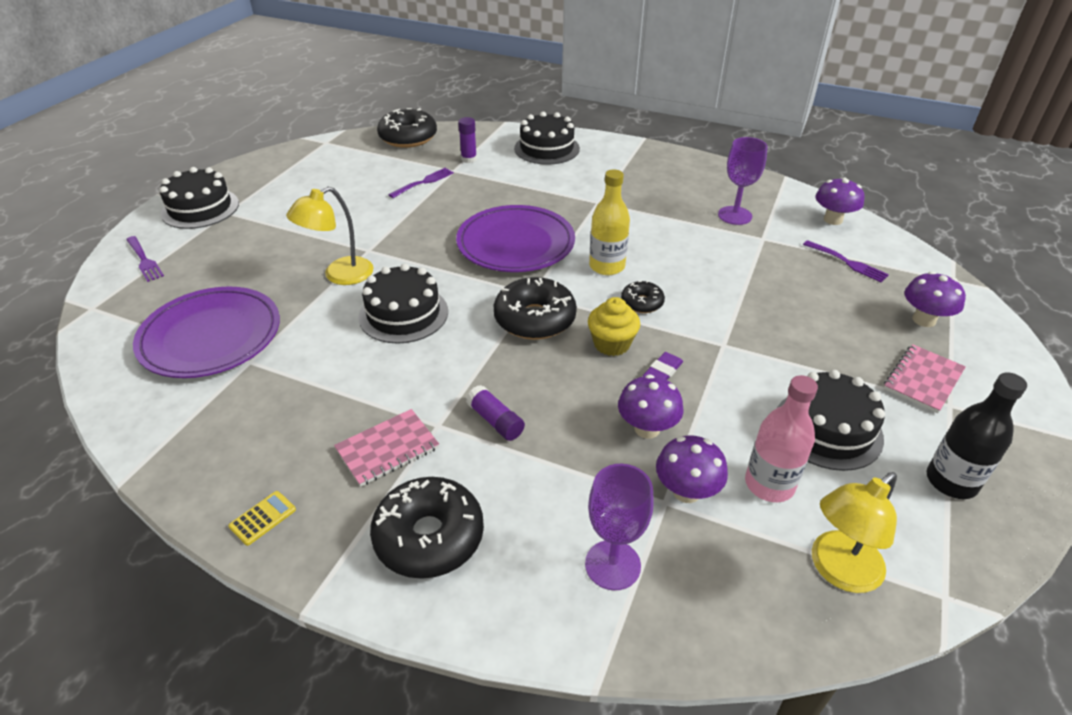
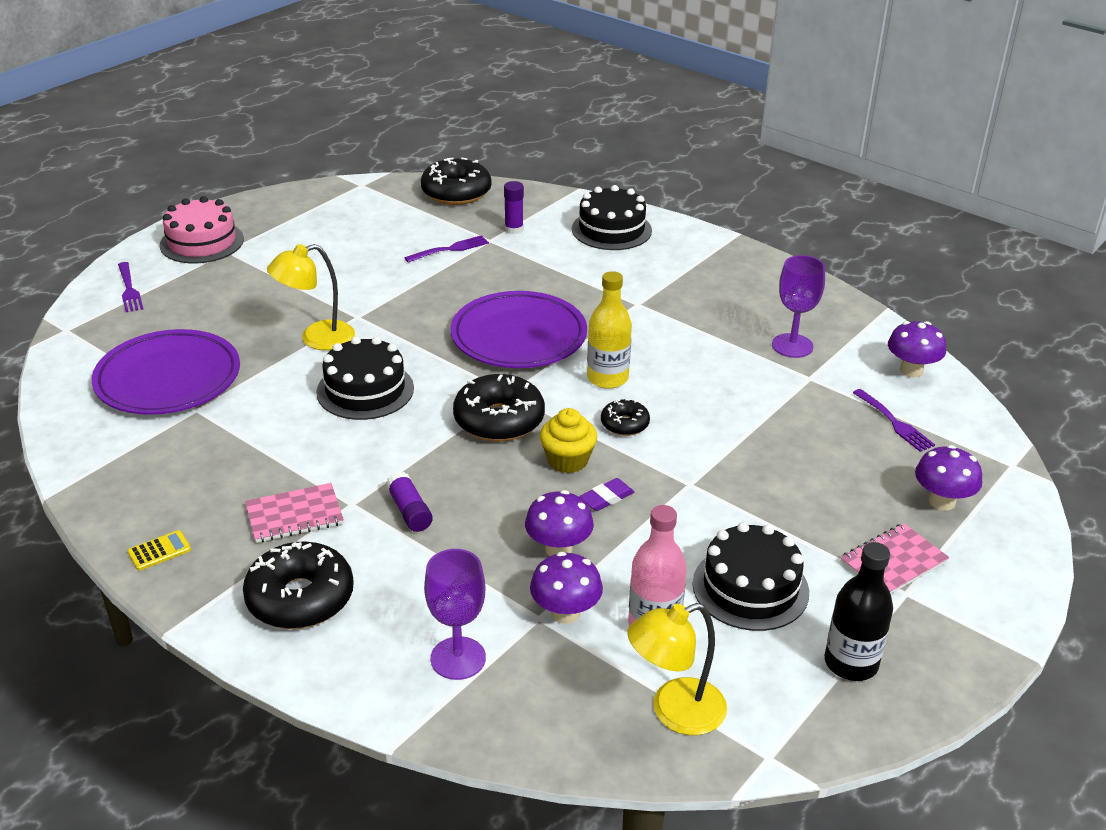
camera: 15 degrees right, 5 degrees down
(200, 208) = (202, 242): black cake -> pink cake

